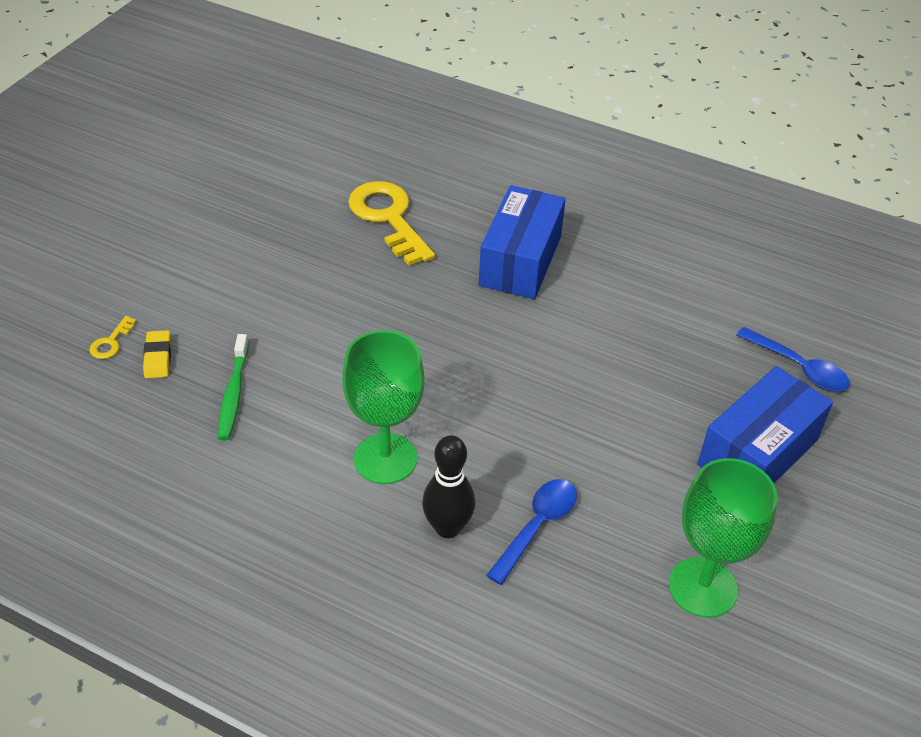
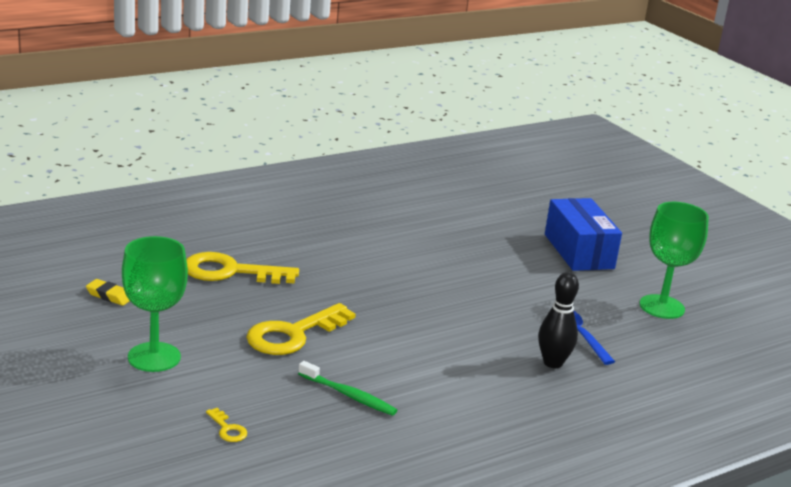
camera: 60 degrees left, 20 degrees down
(158, 357) = (271, 414): yellow eraser -> yellow eraser (109, 296)
(312, 308) = (293, 334): none -> yellow key
(385, 458) = (473, 361): green goblet -> green goblet (154, 357)
(520, 261) = (337, 248): blue box -> none
(799, 367) = (526, 213): blue spoon -> none

